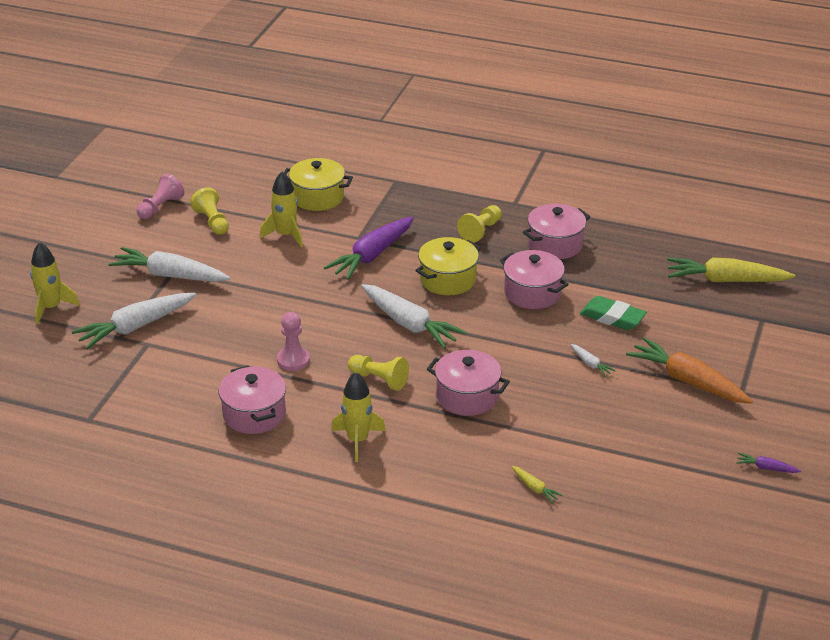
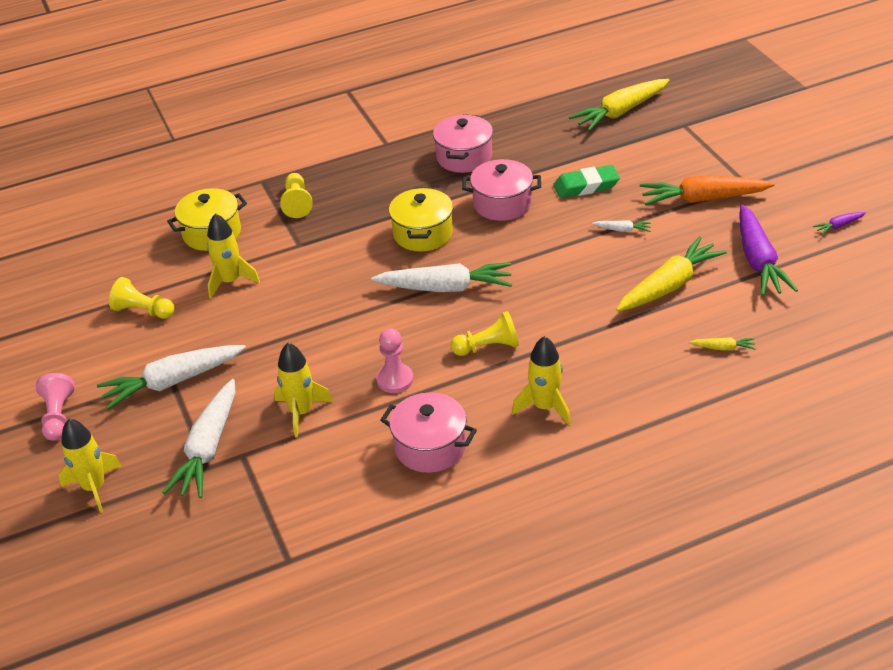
camera: 40 degrees left, 5 degrees up
(160, 207) = (71, 328): pink pawn -> pink pawn (58, 416)
(213, 342) = (301, 412): none -> yellow rocket
(372, 256) = (332, 253): purple carrot -> purple carrot (758, 260)
(467, 396) = (573, 314): pink pot -> none
(480, 231) = (391, 180): yellow pawn -> yellow pawn (297, 203)
(564, 422) = (669, 285): none -> yellow carrot

